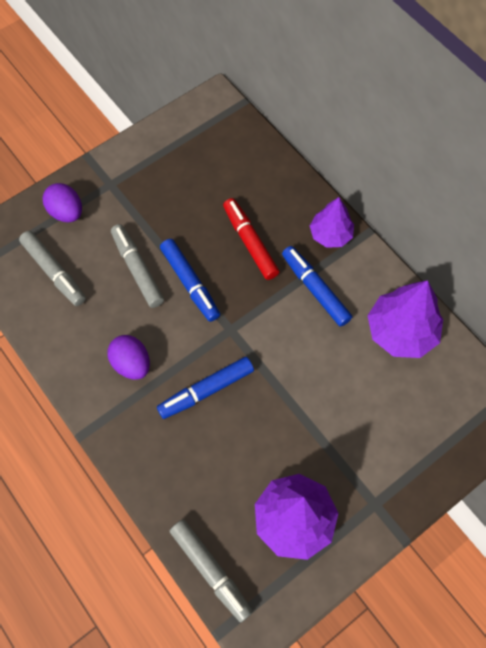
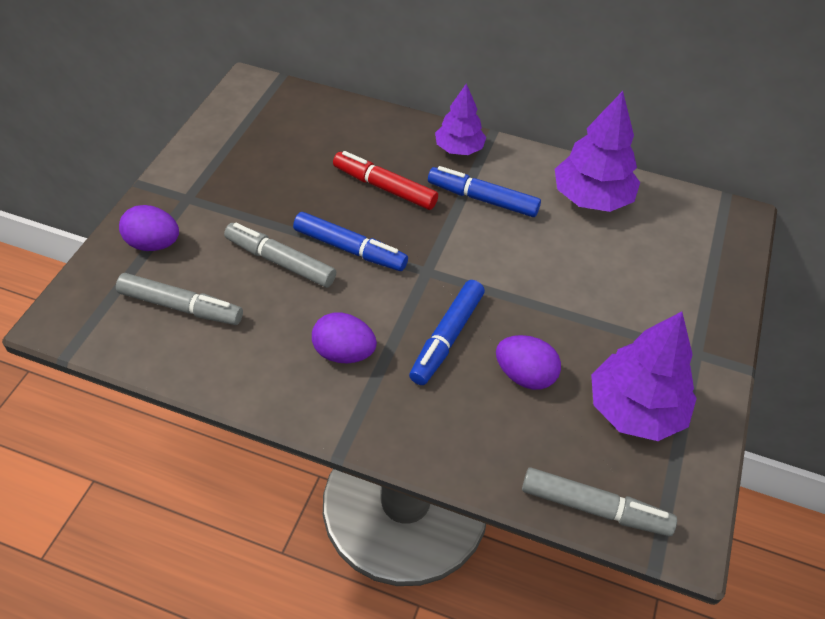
camera: 35 degrees left, 15 degrees down
(237, 449) = (524, 375): none -> purple egg

